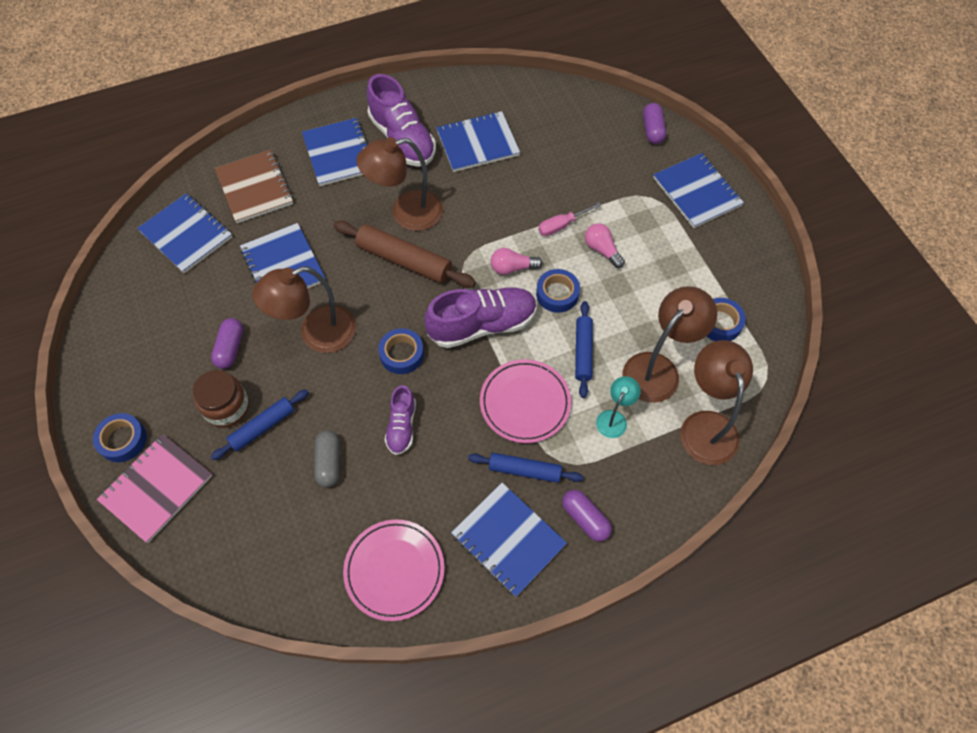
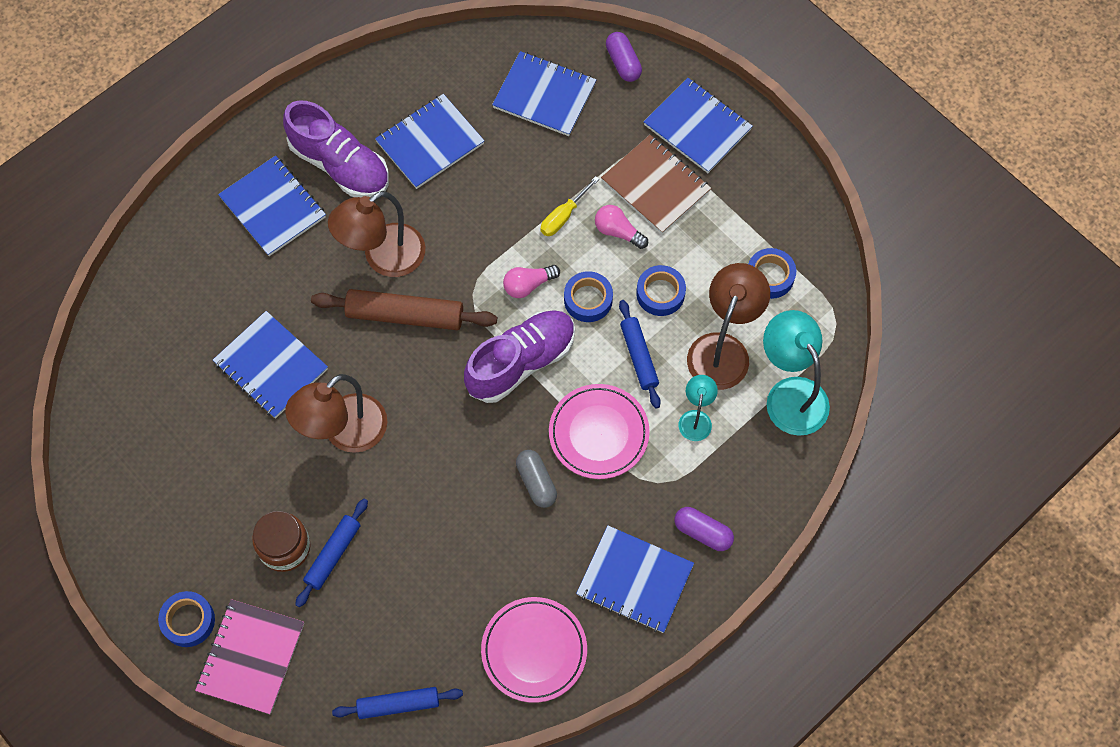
camera: 20 degrees left, 5 degrees up
(186, 234) = (141, 366): blue notebook -> blue notebook (544, 95)
(230, 348) = (256, 481): purple capsule -> none
(255, 188) = (194, 282): brown notebook -> brown notebook (656, 186)
(329, 462) = (420, 567): grey capsule -> grey capsule (536, 482)
(401, 426) = (480, 503): purple shoe -> none
(402, 354) = (447, 424): blue tape -> blue tape (660, 293)
(524, 470) = (625, 504): blue rolling pin -> blue rolling pin (398, 704)
(562, 225) = (563, 216): pink screwdriver -> yellow screwdriver
(706, 425) = (790, 394): brown lamp -> turquoise lamp

